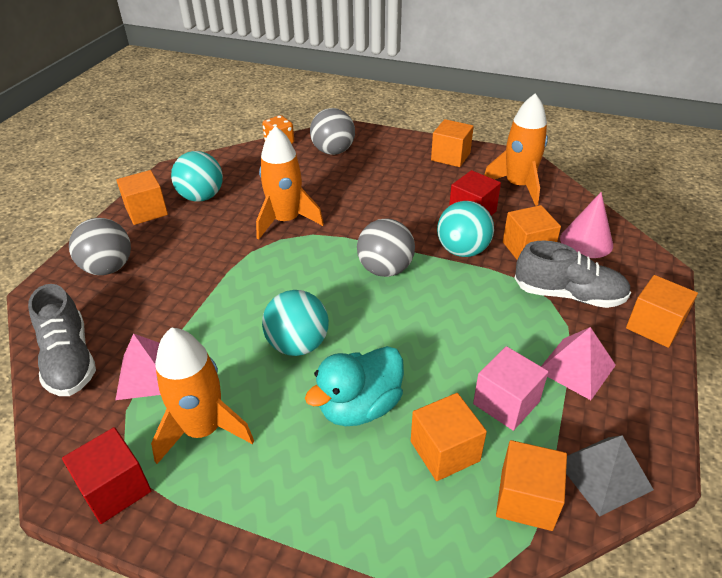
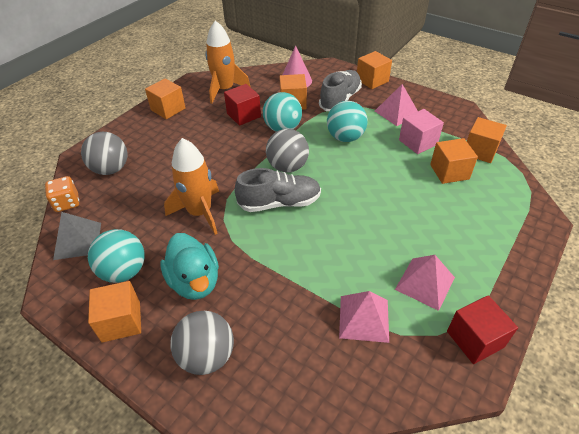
camera: 75 degrees left, 5 degrees up
(69, 360) = (334, 384): grey shoe -> grey shoe (279, 203)
(203, 429) = (425, 283): orange rocket -> pink pyramid
(298, 345) = (352, 223): turquoise ball -> turquoise ball (345, 137)
(359, 407) = (413, 200): turquoise duck -> turquoise duck (195, 281)
(603, 475) = (466, 124): grey pyramid -> grey pyramid (78, 240)

